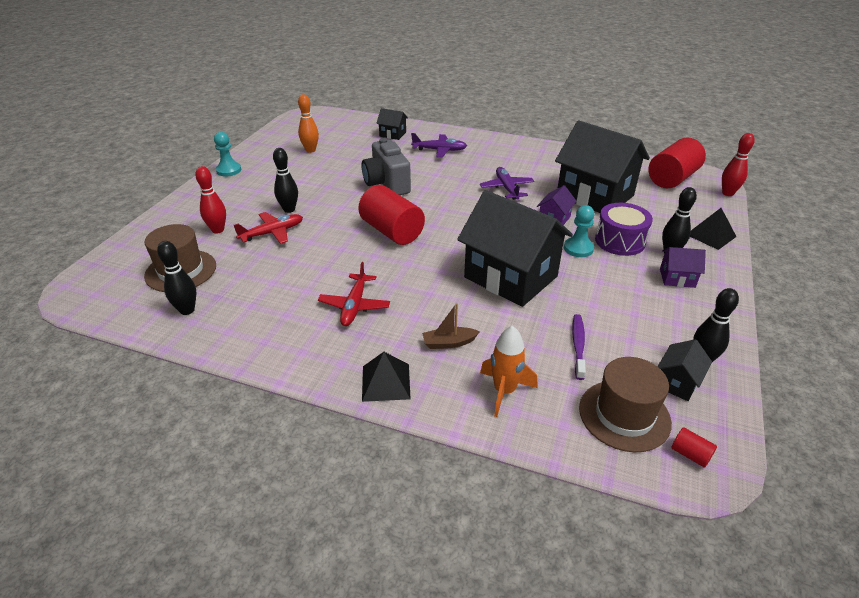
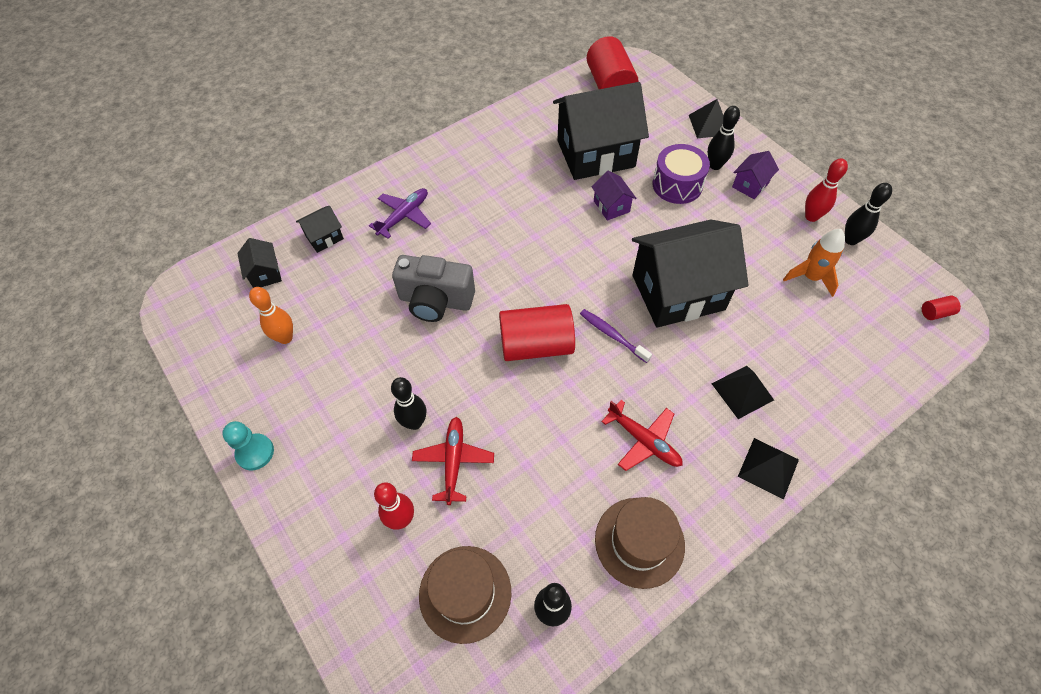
camera: 55 degrees left, 20 degrees up
(449, 343) = (742, 391): brown boat -> black pyramid
(504, 391) = (822, 385): orange rocket -> orange rocket (810, 277)
(507, 188) = (530, 207): purple plane -> none
(578, 248) = (668, 219): turquoise pawn -> none
(578, 345) = (795, 303): purple toothbrush -> purple toothbrush (612, 335)
(624, 415) = (883, 325): brown hat -> brown hat (639, 542)
(677, 382) = (866, 271): black house -> black house (265, 273)
(727, 193) = (659, 71): red bowling pin -> red bowling pin (811, 217)

